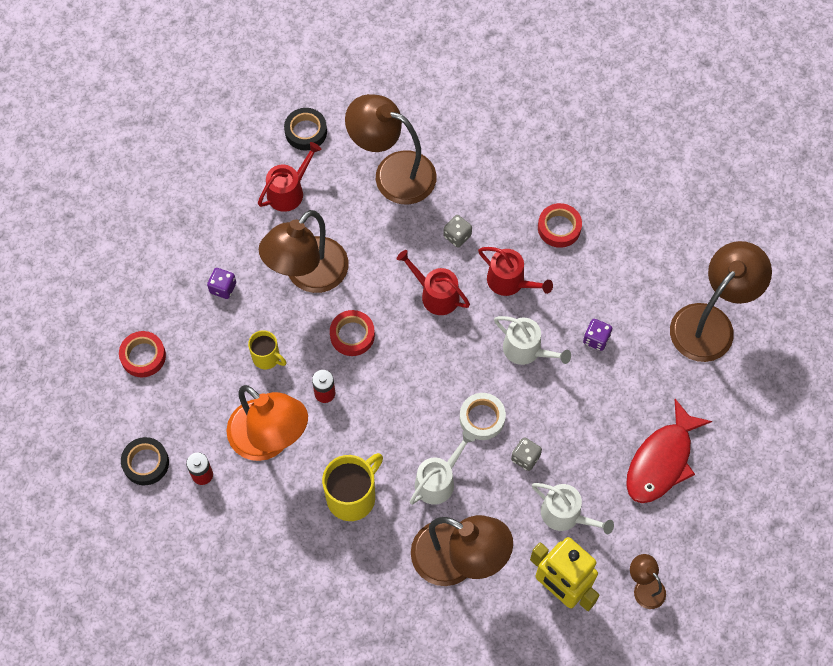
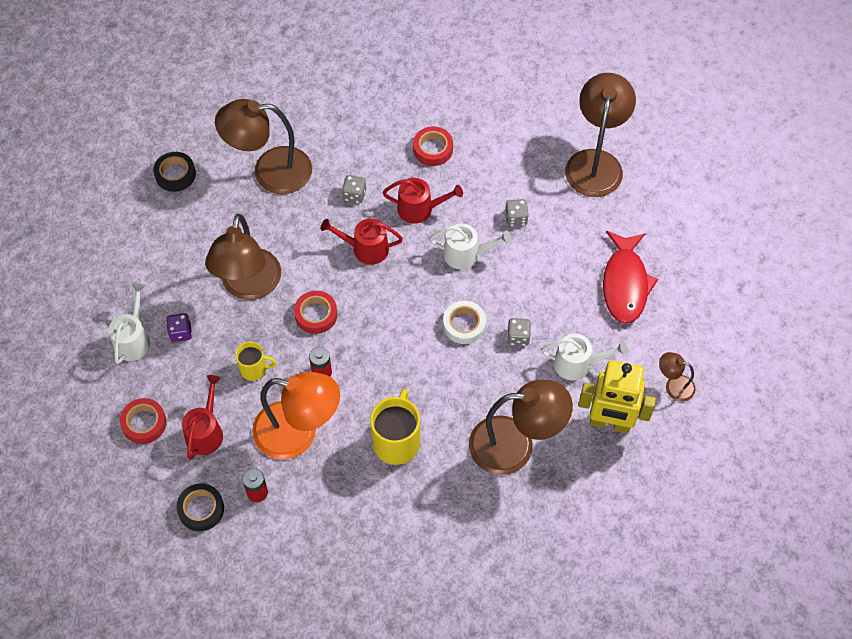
camera: 30 degrees left, 5 degrees down
(289, 191) = (190, 228): red watering can -> red watering can (206, 432)
(438, 481) = (459, 392): white watering can -> white watering can (133, 339)
(596, 339) = (516, 218): purple dice -> grey dice

